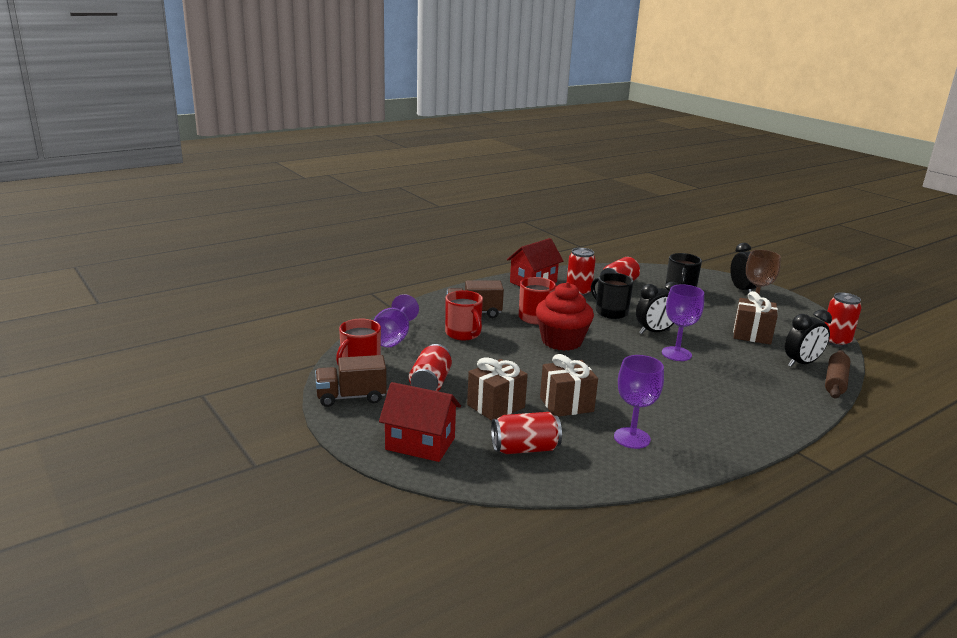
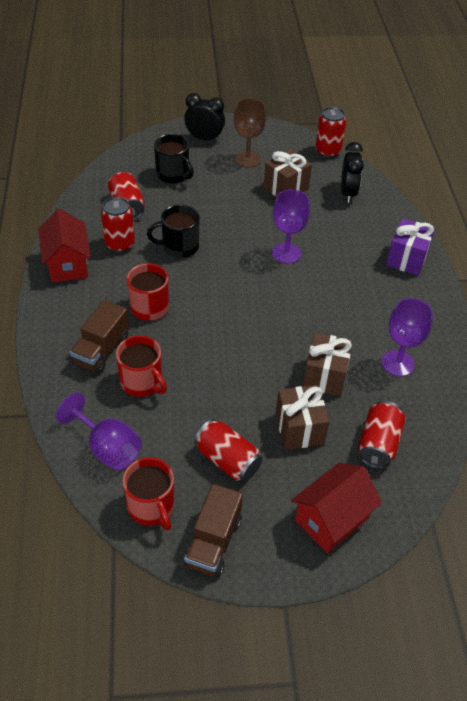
camera: 60 degrees left, 25 degrees up
(463, 334) = (142, 382): red mug -> red mug turned 45 degrees clockwise
(561, 341) = (211, 315): red cupcake -> none
(654, 332) = (239, 242): black clock -> none
(772, 413) = (407, 259): none -> purple gift
(835, 381) = (384, 195): brown rolling pin -> none

